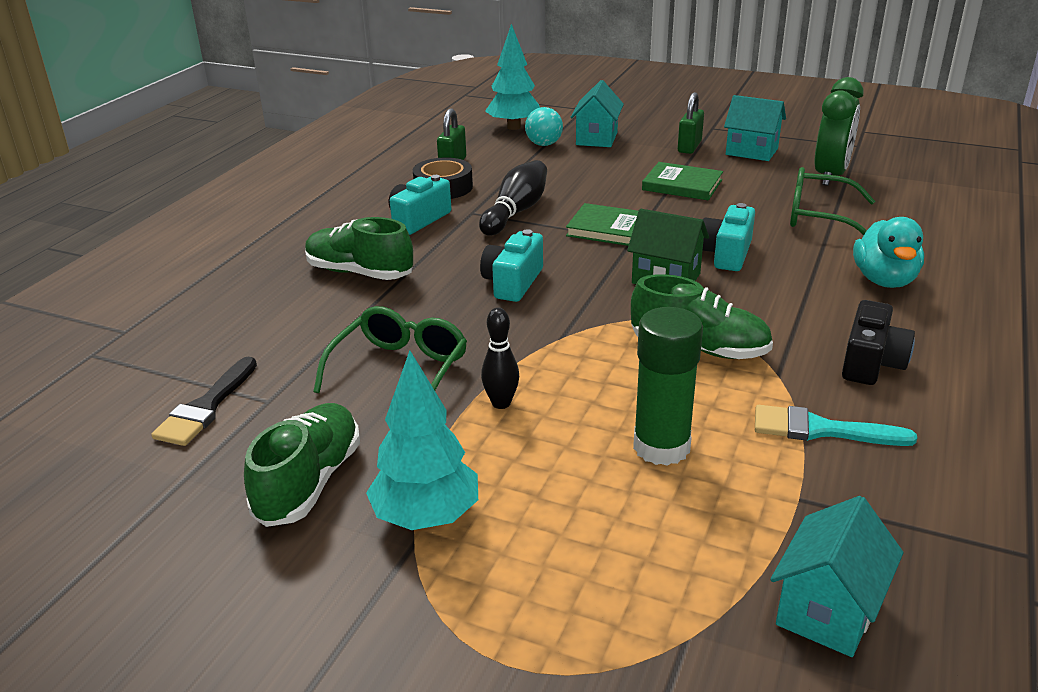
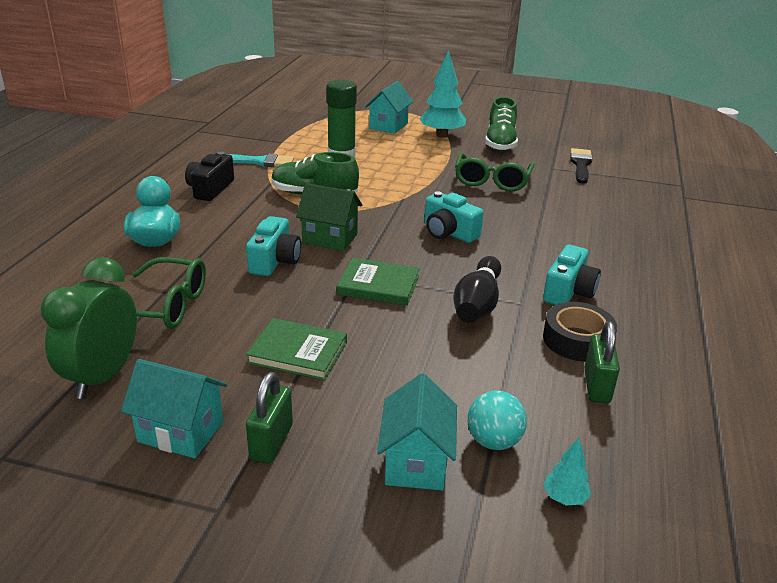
camera: 170 degrees right, 0 degrees up
(360, 273) = (572, 238): green shoe -> none
(501, 403) = (426, 168): black bowling pin -> none
(513, 282) = (449, 233): turquoise camera -> turquoise camera turned 120 degrees clockwise
(514, 127) = (564, 498): turquoise tree -> turquoise tree, size x0.47
(827, 610) = (285, 119): turquoise house -> turquoise house (388, 126)

